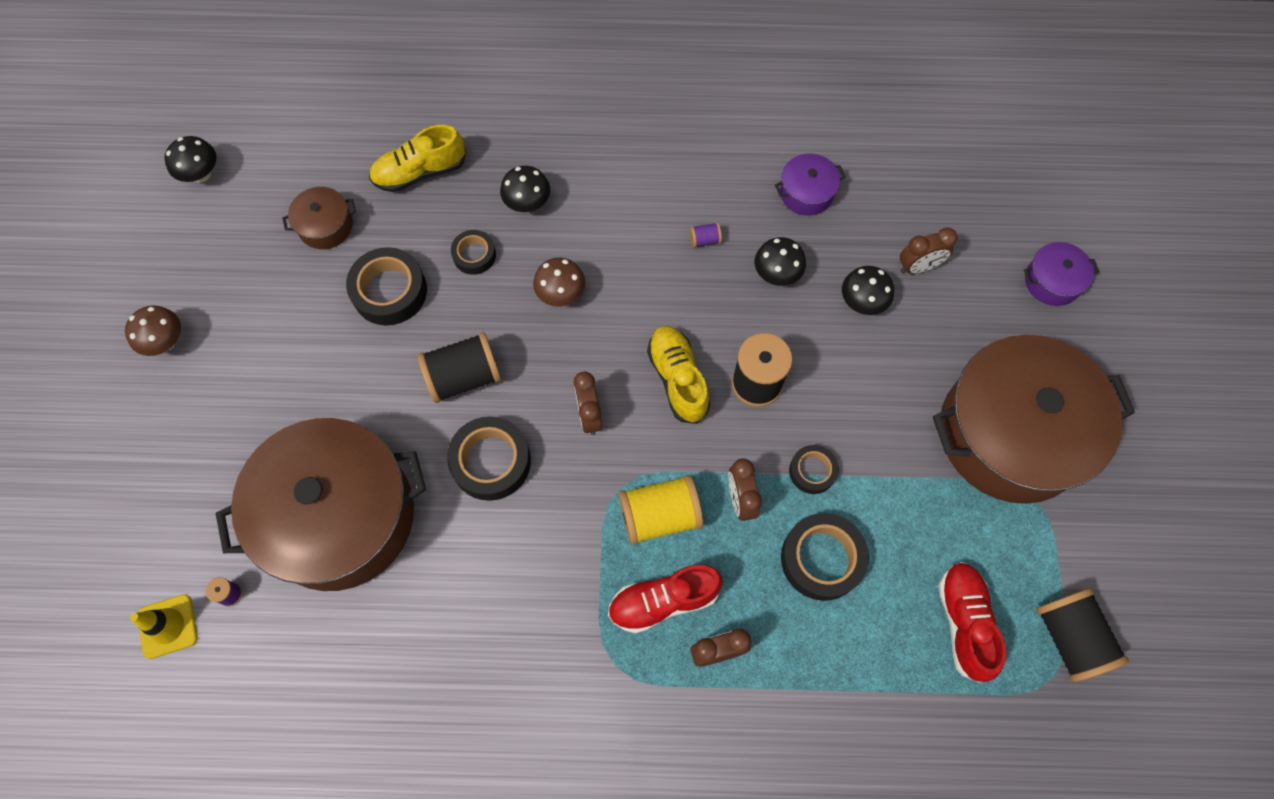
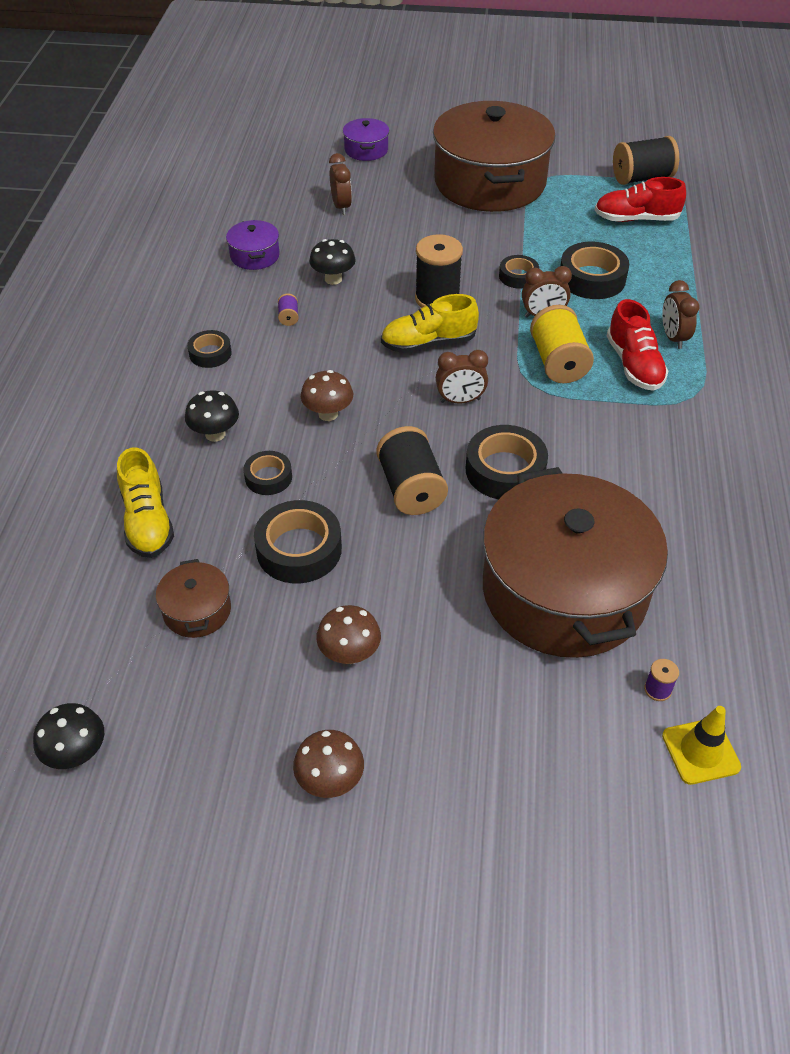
camera: 85 degrees left, 20 degrees down
(279, 343) = (349, 653): none -> brown mushroom
(640, 179) = (210, 353): none -> black tape
(862, 302) = (369, 237): black mushroom -> none

